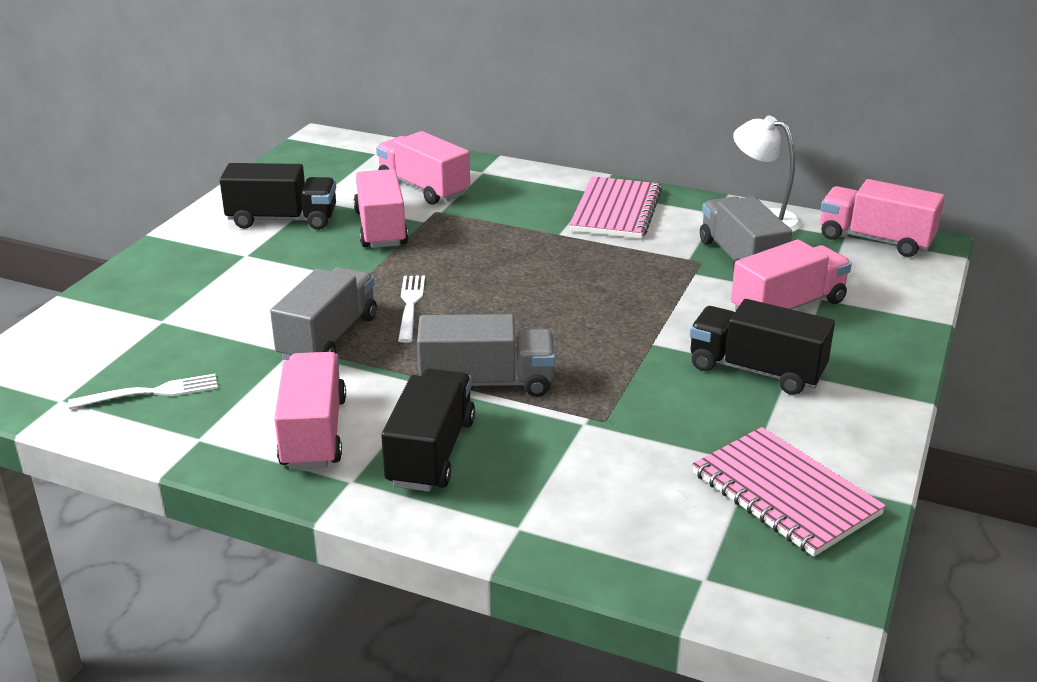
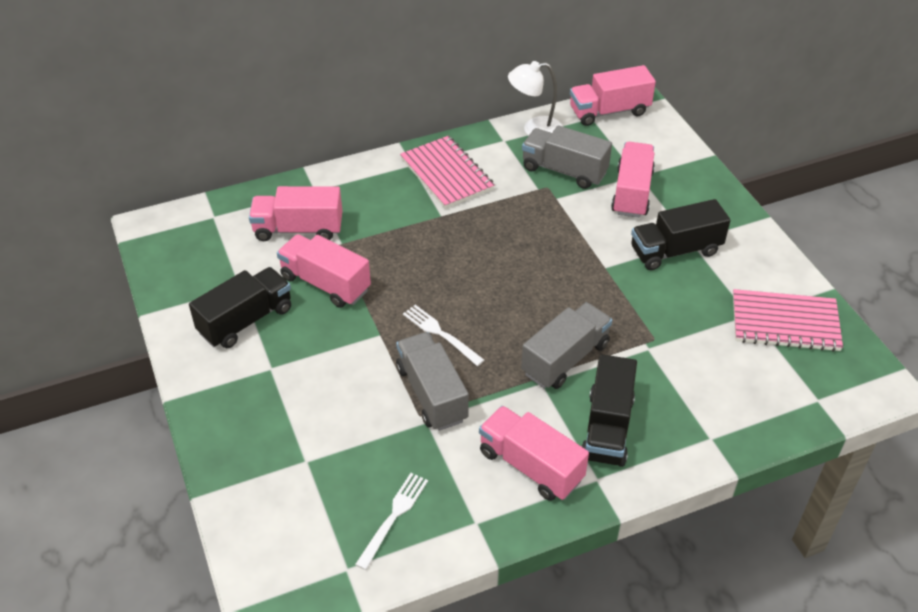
camera: 45 degrees left, 15 degrees up
(431, 452) = (607, 428): black truck -> black truck turned 135 degrees counterclockwise

